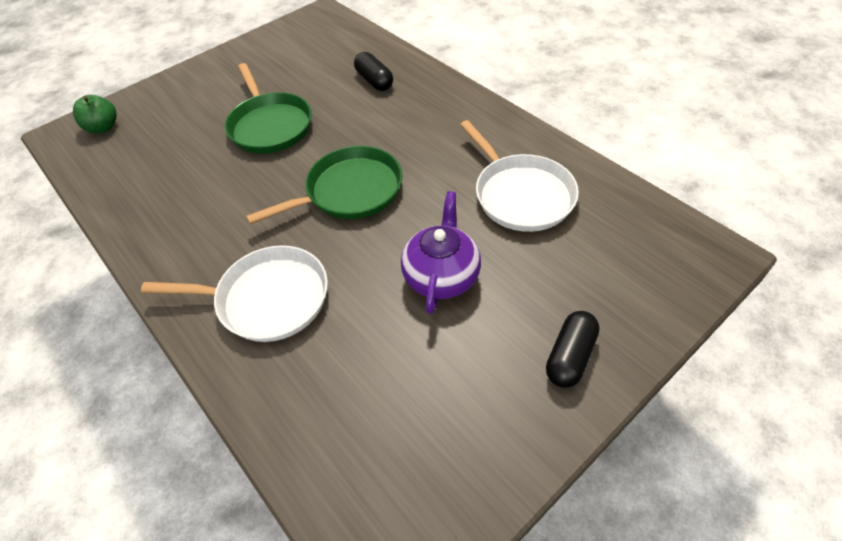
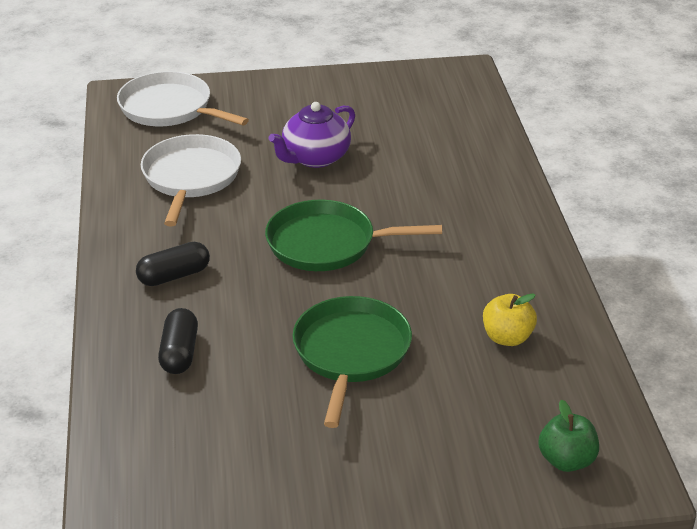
camera: 150 degrees left, 15 degrees down
(165, 183) = (507, 338): none -> yellow apple
(268, 299) = (458, 197): white pan -> white pan (169, 108)
(570, 356) = (284, 94): black capsule -> black capsule (174, 276)

